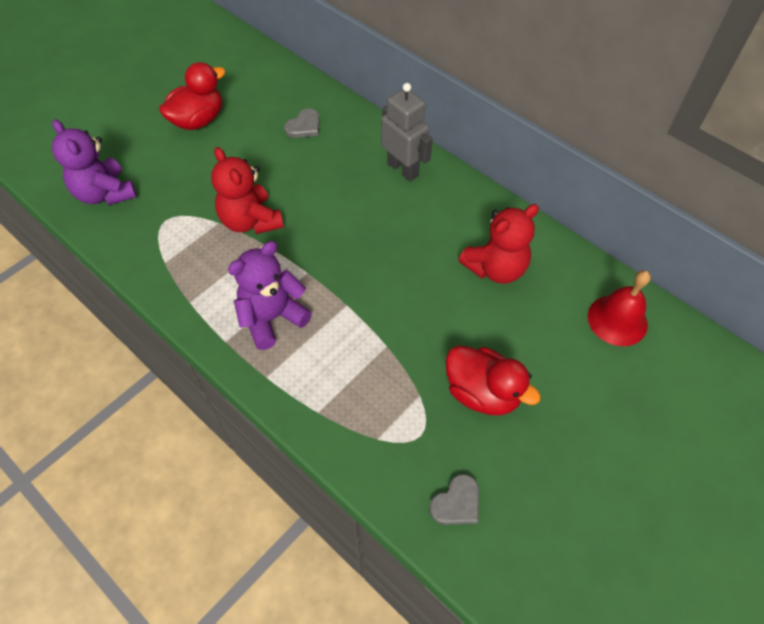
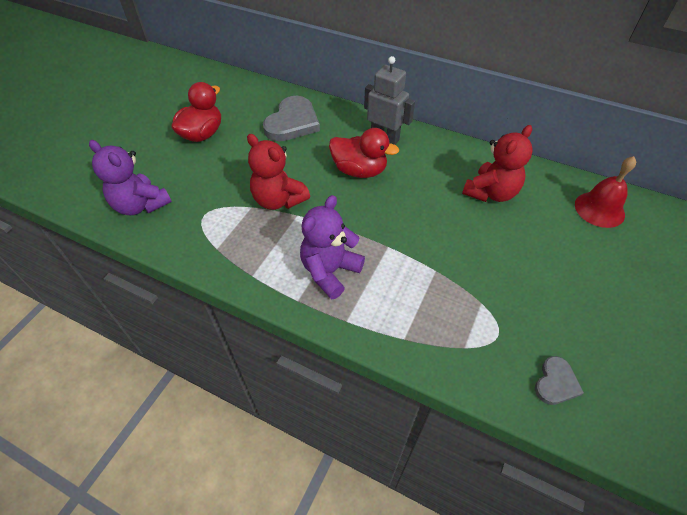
camera: 15 degrees left, 5 degrees down
(304, 126) = (292, 122): grey heart -> grey heart, size x1.89
(482, 393) = (529, 288): red duck -> red duck (359, 170)

